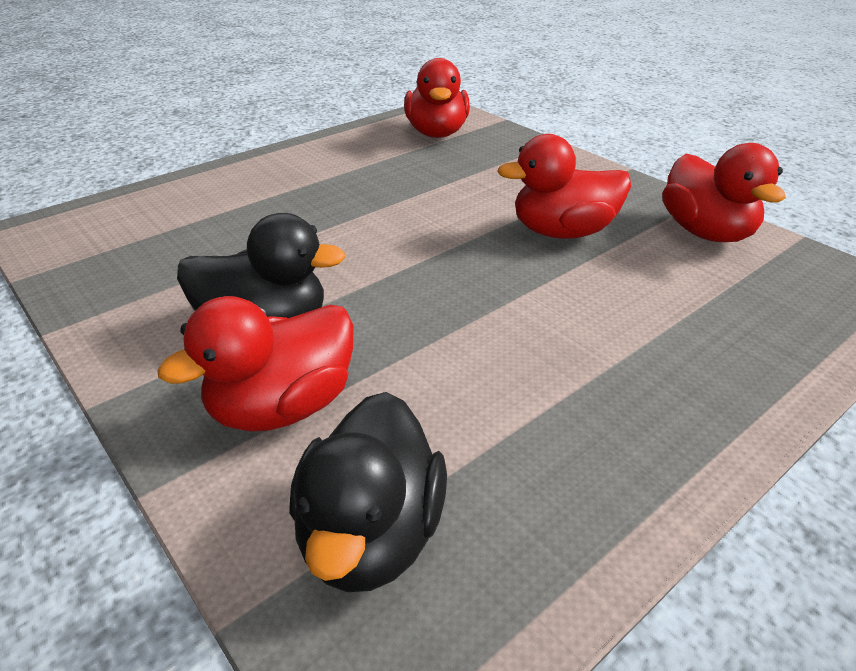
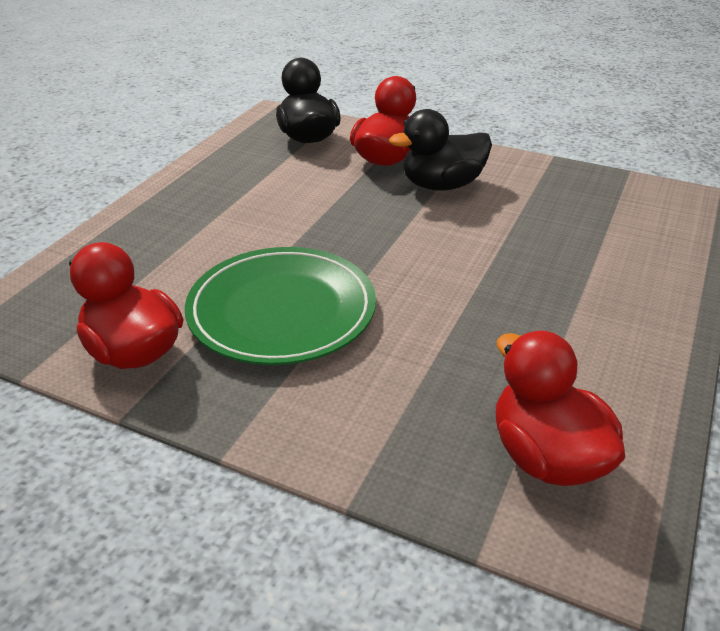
camera: 155 degrees right, 0 degrees up
(562, 232) = (282, 311): red duck -> green plate

